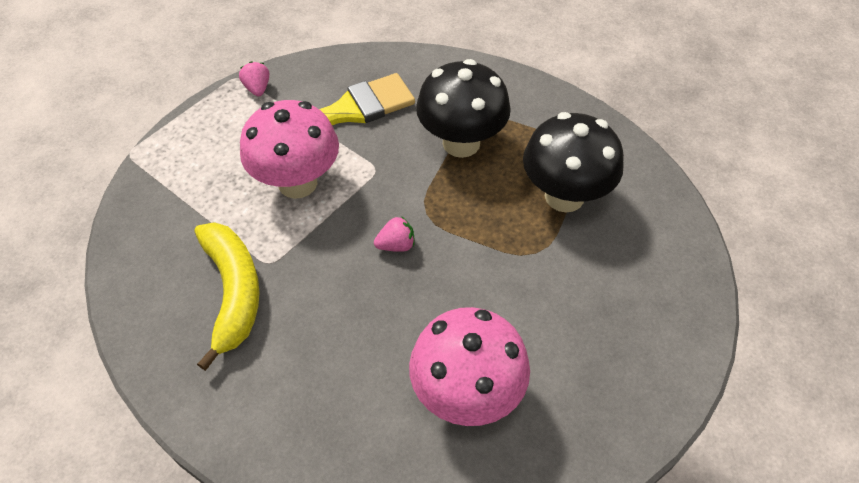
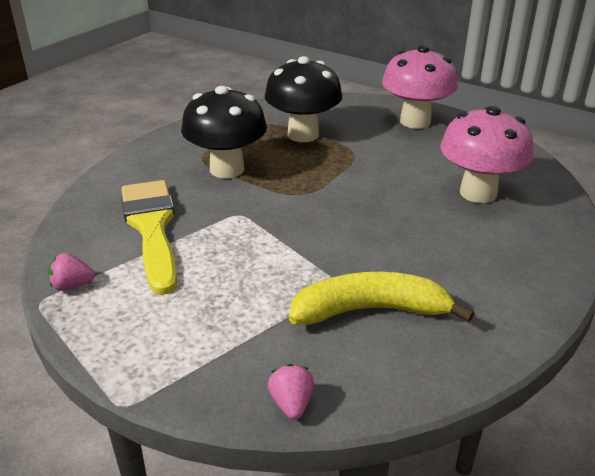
camera: 80 degrees left, 20 degrees down
(297, 183) = (237, 262): pink mushroom -> pink mushroom (415, 121)
(396, 245) = (332, 211): pink strawberry -> pink strawberry (291, 404)

